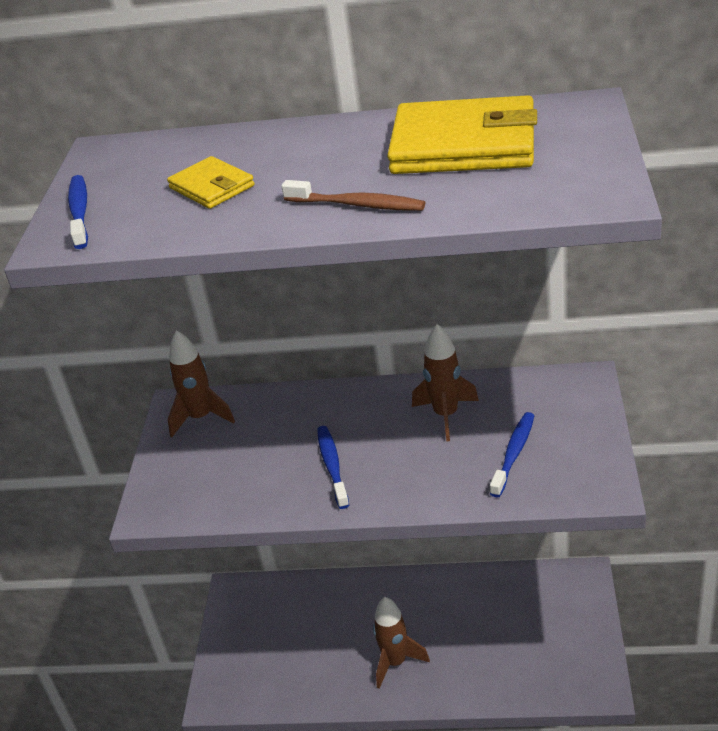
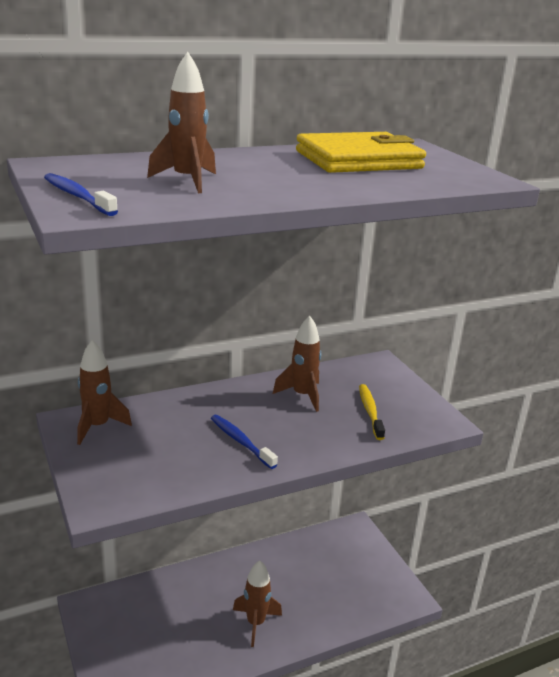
camera: 35 degrees left, 10 degrees down
(211, 187) = (187, 181): yellow wallet -> brown rocket
(357, 205) = (326, 187): brown toothbrush -> none
(514, 453) = (370, 411): blue toothbrush -> yellow toothbrush

